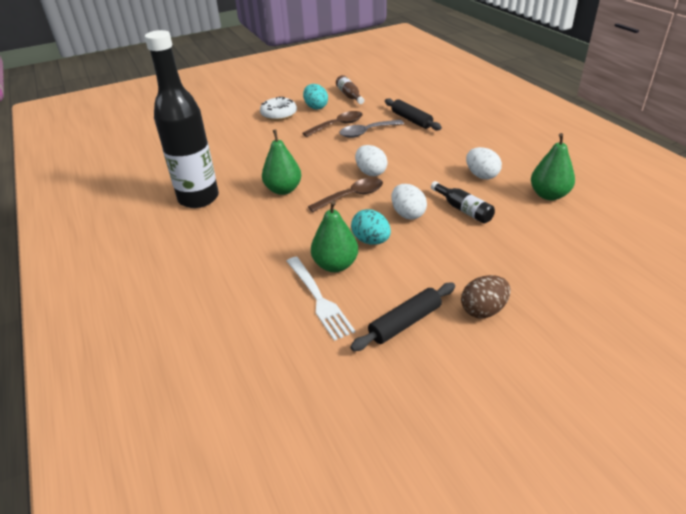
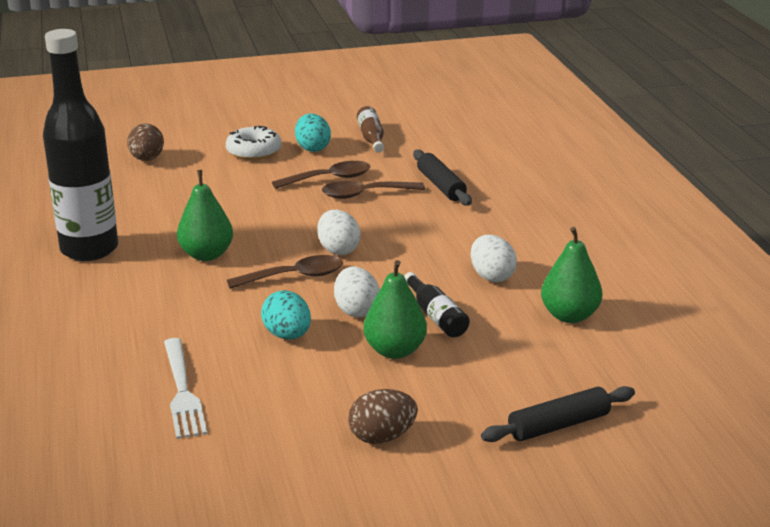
camera: 10 degrees right, 10 degrees down
(210, 129) = (147, 159): none -> brown egg
(335, 265) = (224, 356): green pear -> green pear (394, 351)
(367, 132) = (365, 194): grey spoon -> brown spoon
(405, 322) = (274, 434): black rolling pin -> black rolling pin (558, 425)

